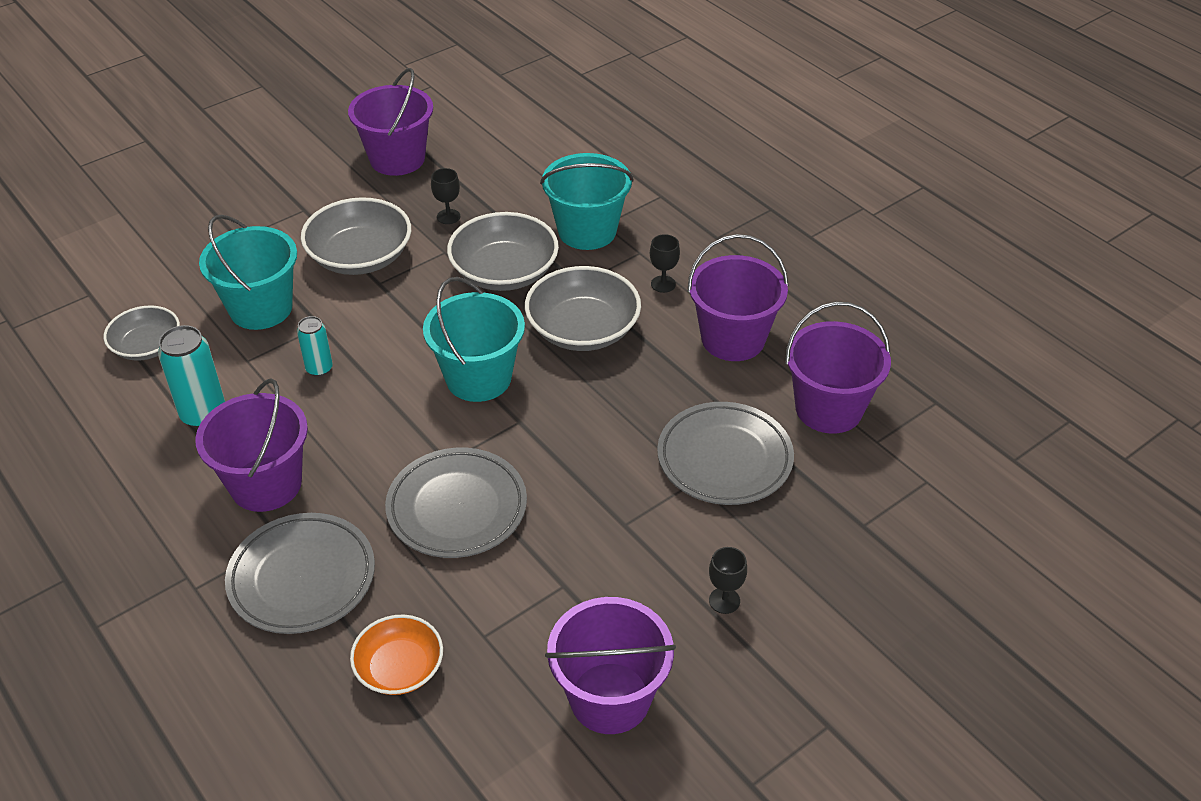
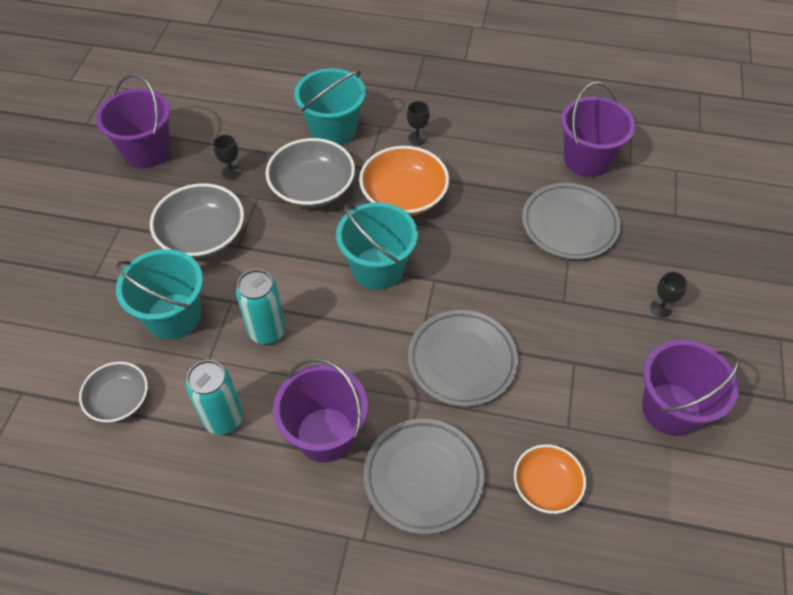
camera: 40 degrees left, 10 degrees up
(319, 369) = (267, 331): turquoise can -> turquoise can, size x1.65
(583, 329) = (404, 196): grey bowl -> orange bowl
(733, 339) = (493, 149): purple bucket -> none

